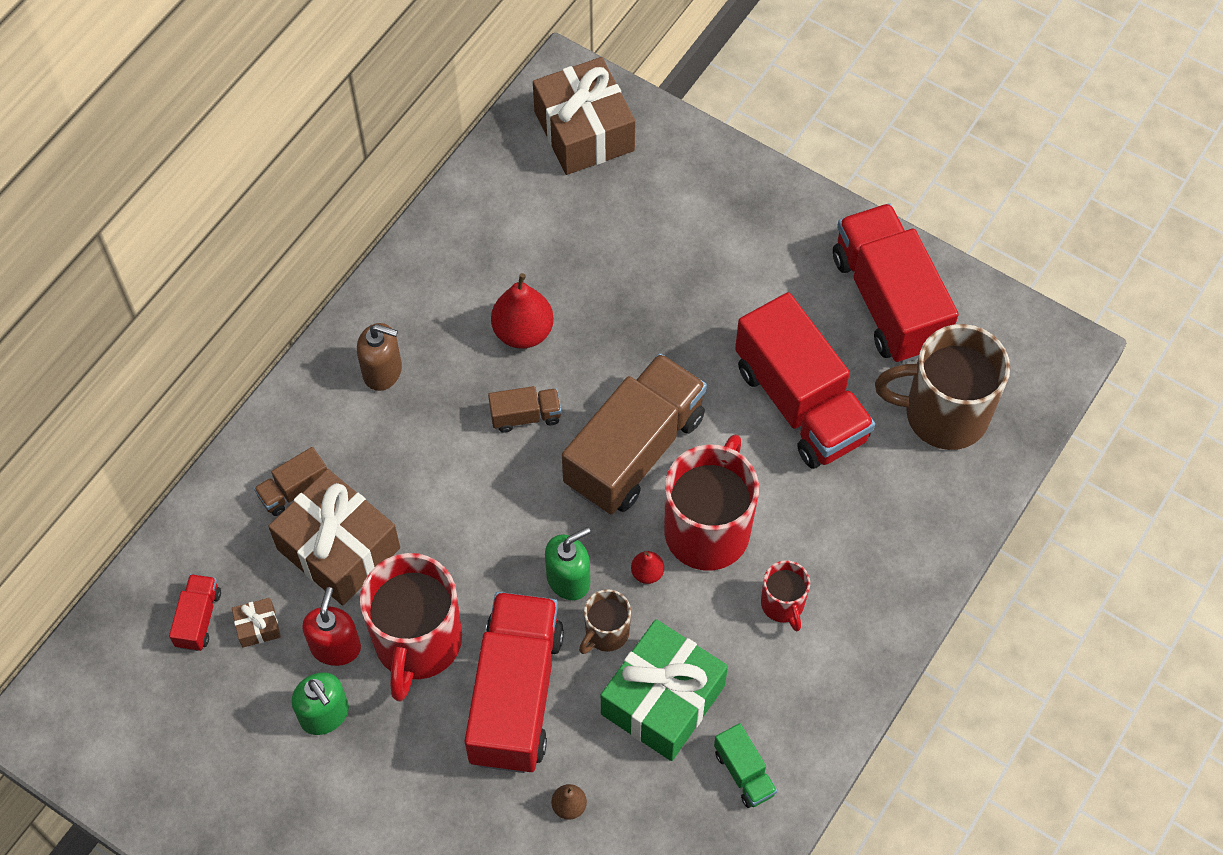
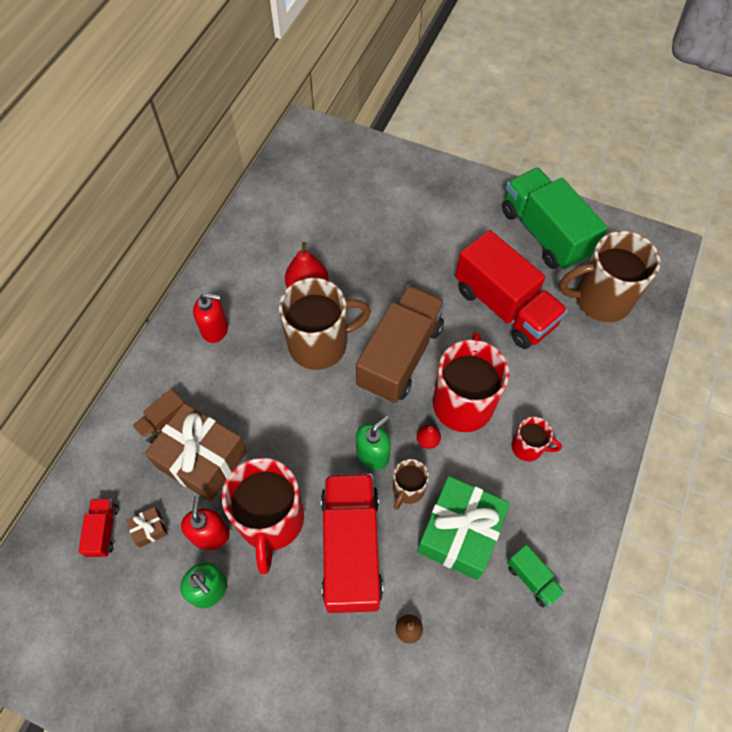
camera: 10 degrees left, 0 degrees up
(383, 371) = (215, 329): brown soap dispenser -> red soap dispenser
(525, 416) = (320, 344): brown truck -> brown mug
(584, 131) = (324, 158): brown gift -> none
(783, 604) = (528, 447): red mug -> red mug turned 45 degrees counterclockwise
(888, 301) = (544, 233): red truck -> green truck

